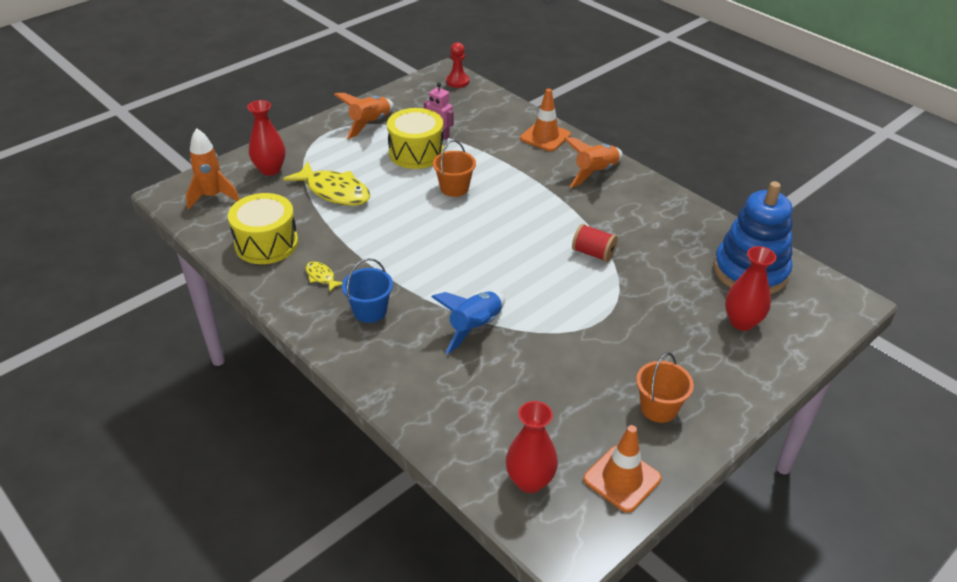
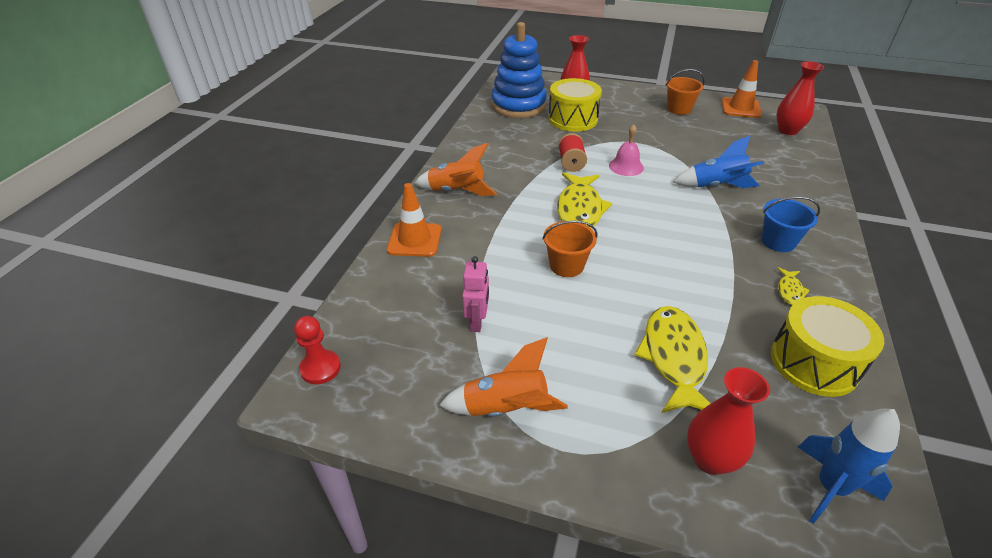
camera: 120 degrees left, 0 degrees up
(212, 196) = (830, 487): orange rocket -> blue rocket
(416, 153) = (531, 325): yellow drum -> yellow drum (572, 119)
(515, 224) = (579, 209): none -> yellow fish
(559, 286) = (626, 166): none -> pink bell

